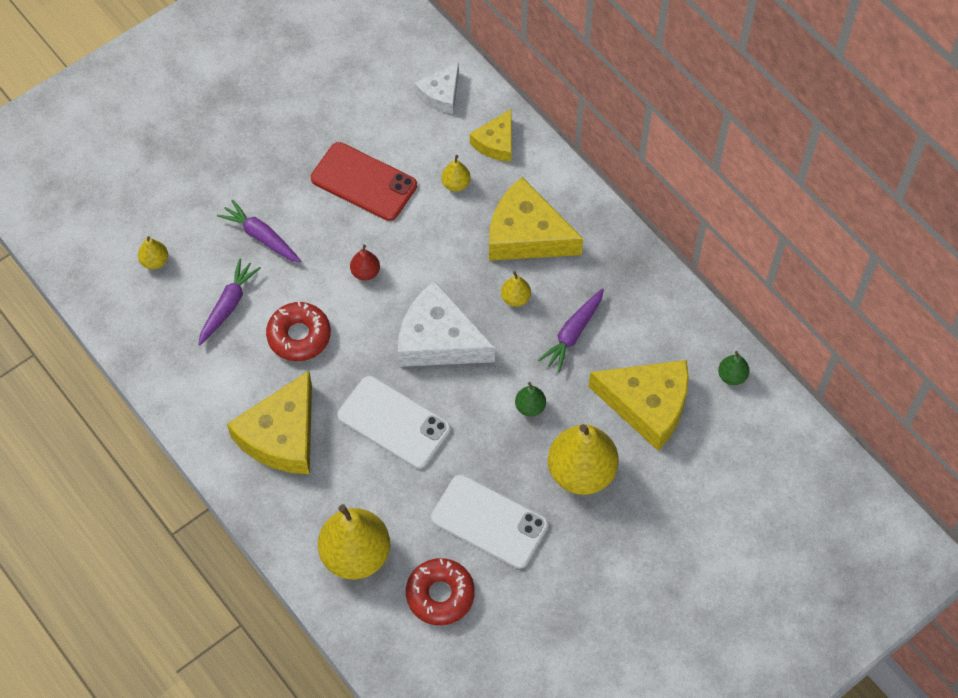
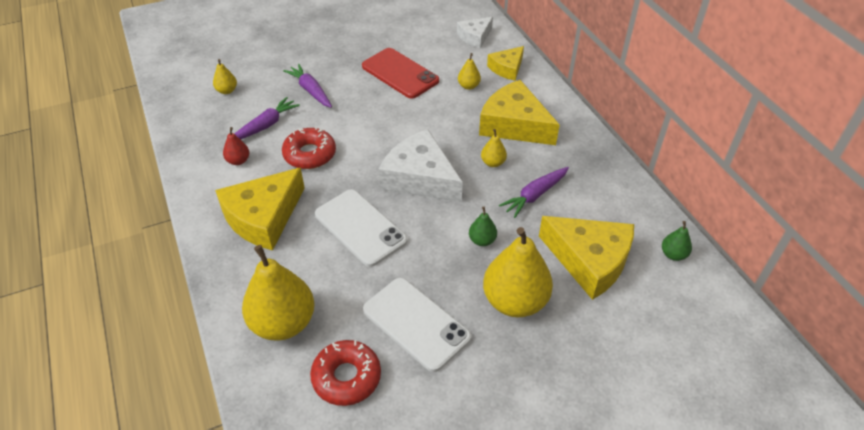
camera: 15 degrees right, 15 degrees down
(365, 272) = (379, 125): red pear -> red pear (238, 161)

